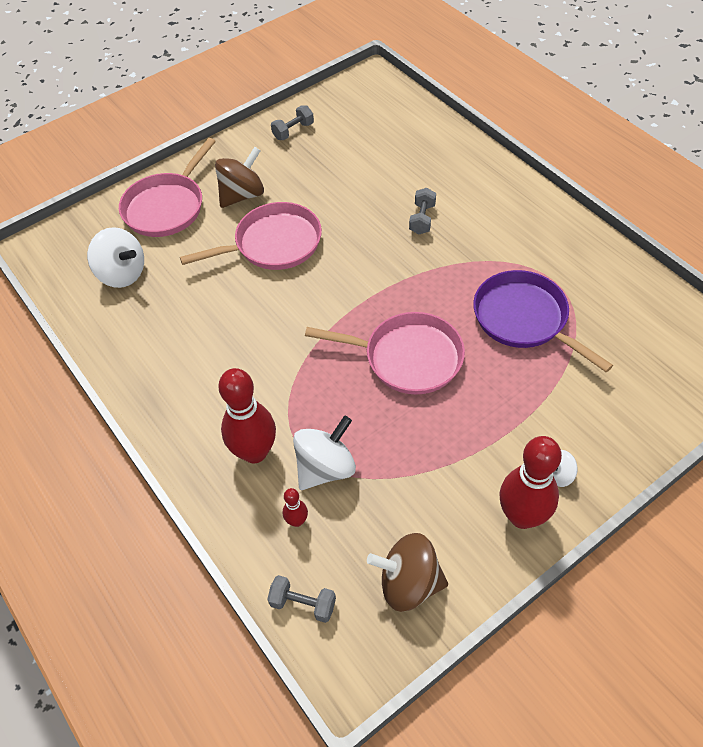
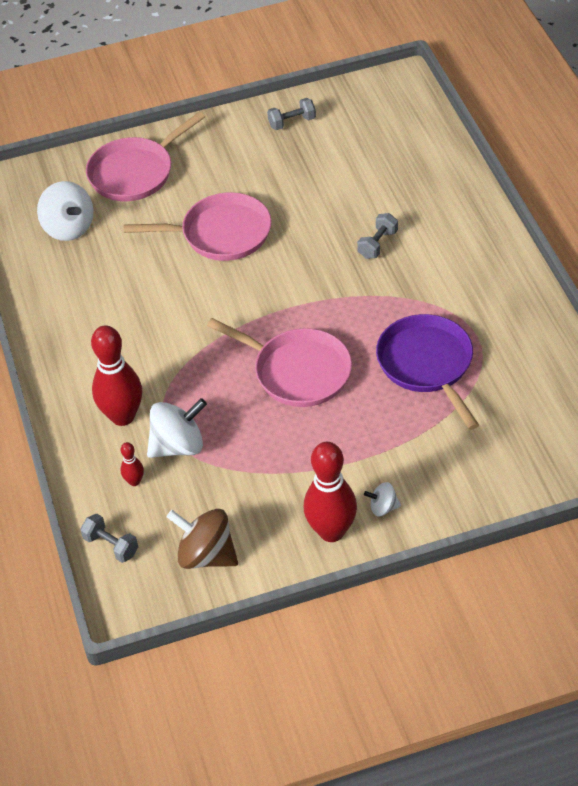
camera: 20 degrees right, 5 degrees down
(242, 195) = (212, 178): brown spinning top -> none

